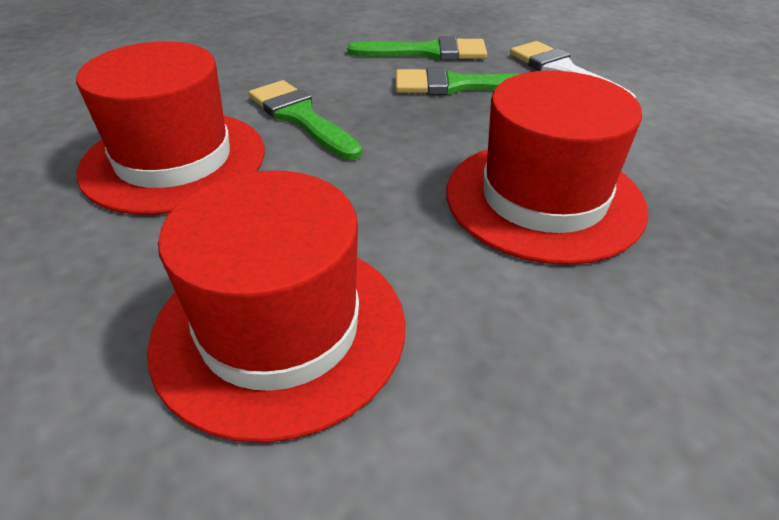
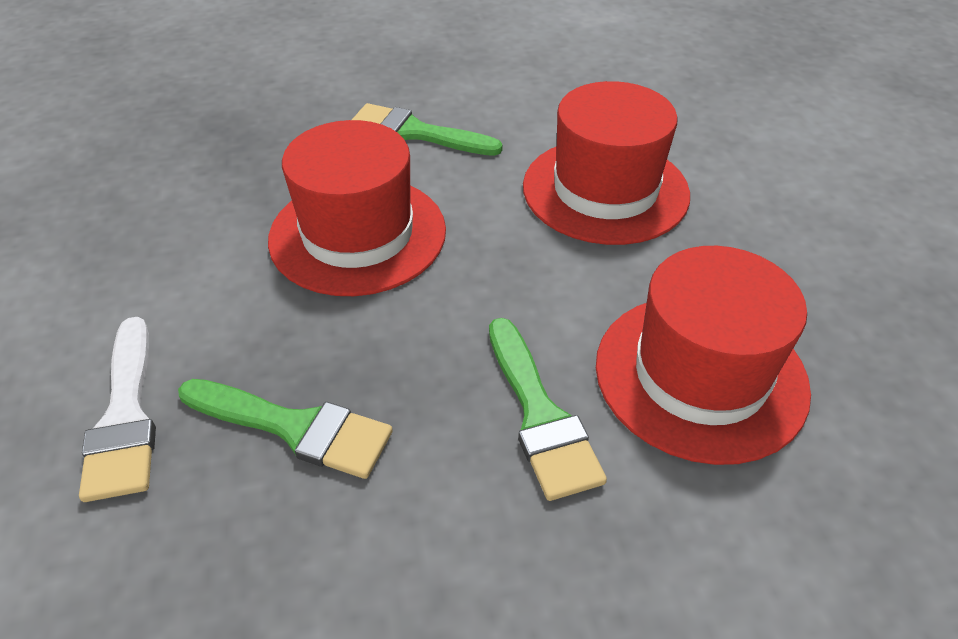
camera: 160 degrees left, 5 degrees up
(427, 52) = (267, 548): green brush -> green brush (415, 132)

